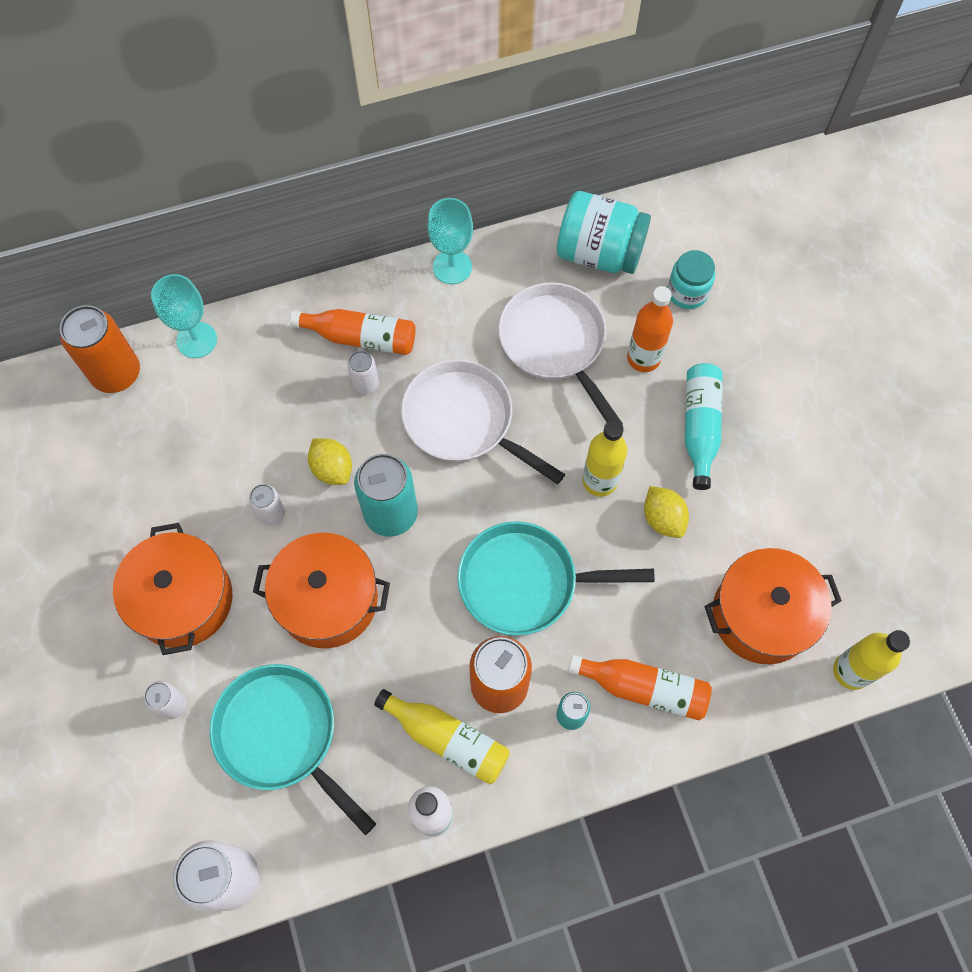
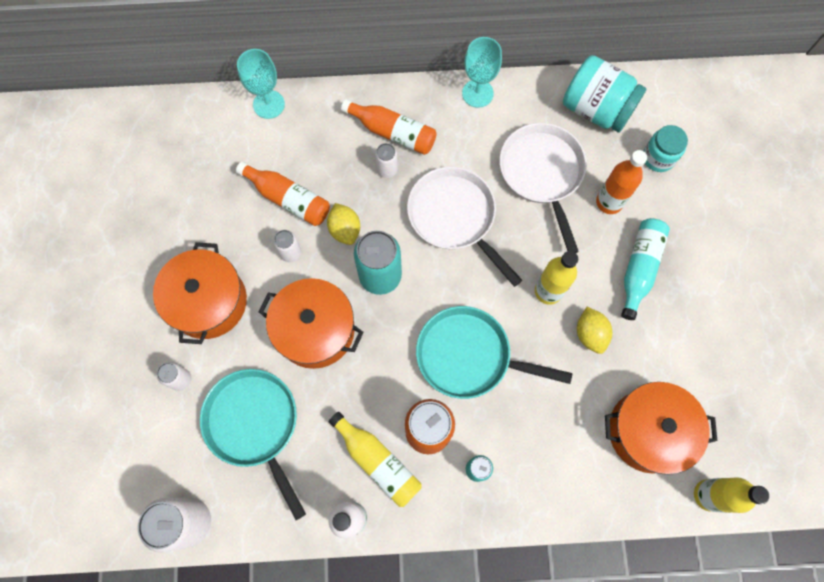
camera: 15 degrees right, 5 degrees up
(116, 373) = (203, 116): orange can -> none
(643, 688) = (539, 464): orange bottle -> orange bottle (288, 199)

